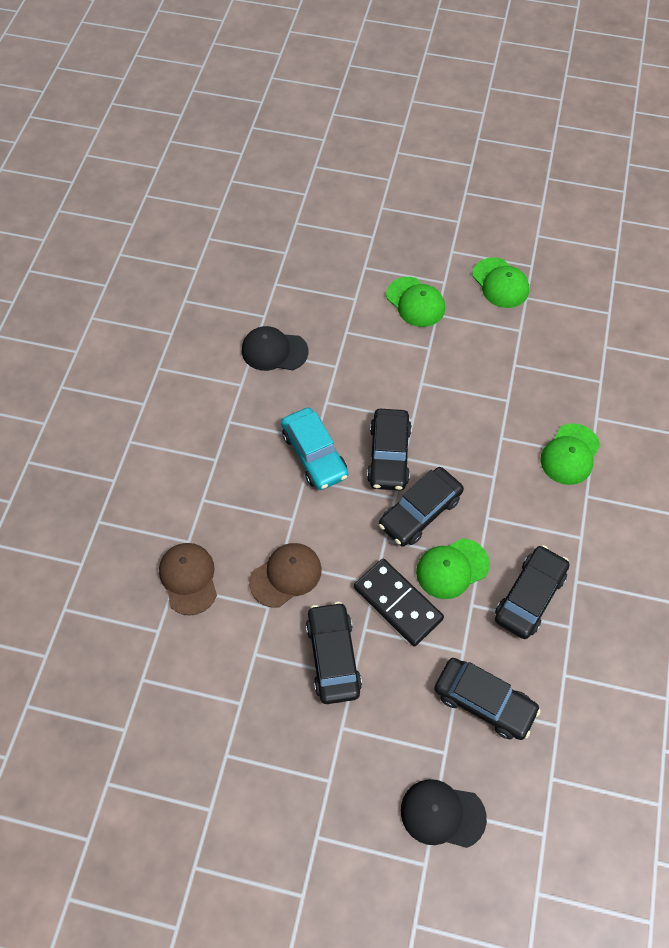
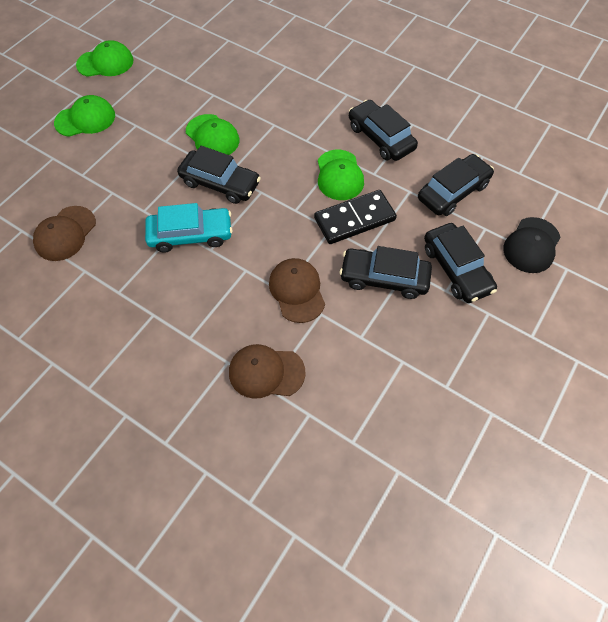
camera: 70 degrees left, 0 degrees up
(274, 351) = (65, 233): black cap -> brown cap
(420, 512) = (281, 179): black car -> black car (456, 269)
(570, 454) = (278, 76): green cap -> green cap (212, 136)

